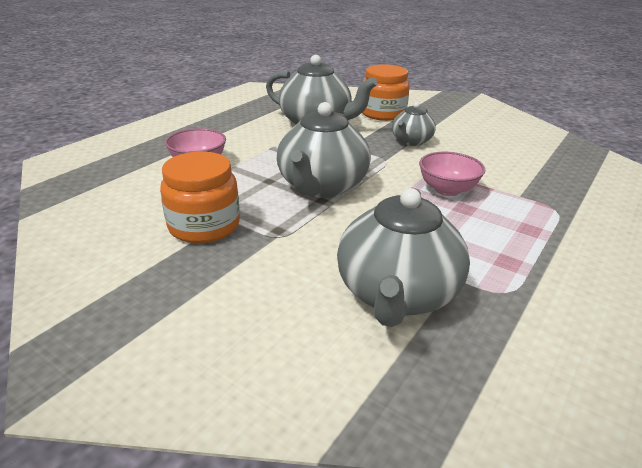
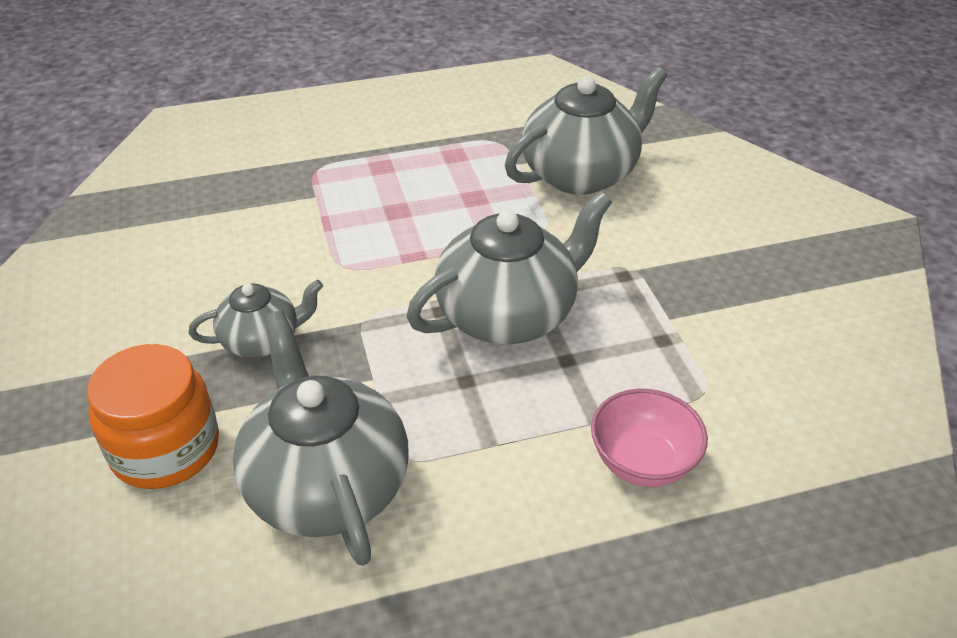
camera: 140 degrees left, 10 degrees up
(204, 226) = (703, 321): orange jar -> none
(447, 190) = (372, 238): pink bowl -> none

